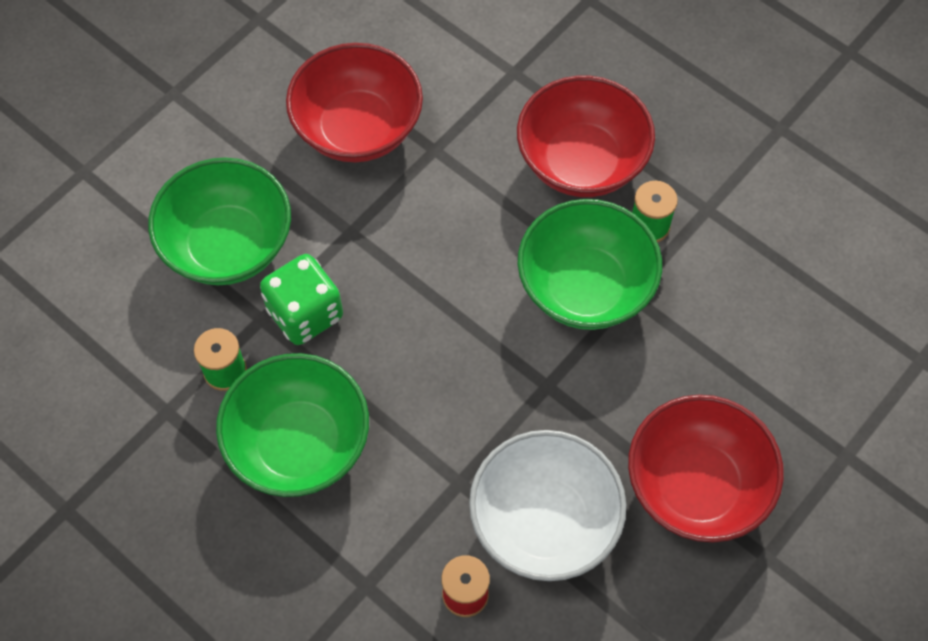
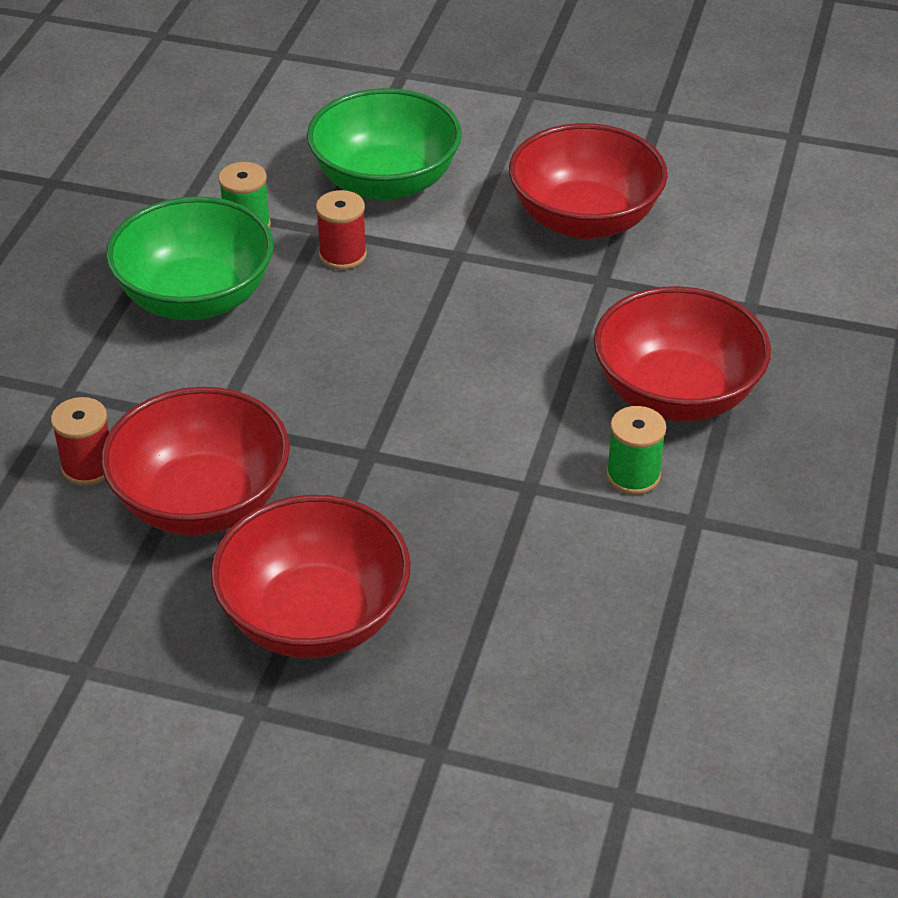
camera: 65 degrees right, 20 degrees down
(305, 314) = (342, 255): green dice -> red spool
(544, 521) = (202, 502): white bowl -> red bowl
(585, 287) = (513, 446): green bowl -> none

